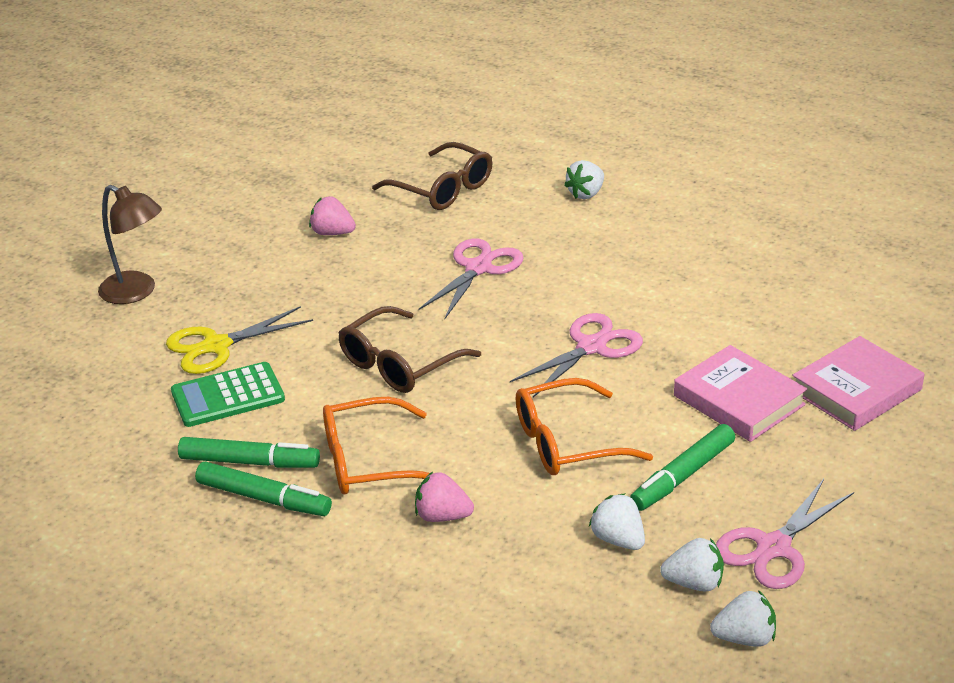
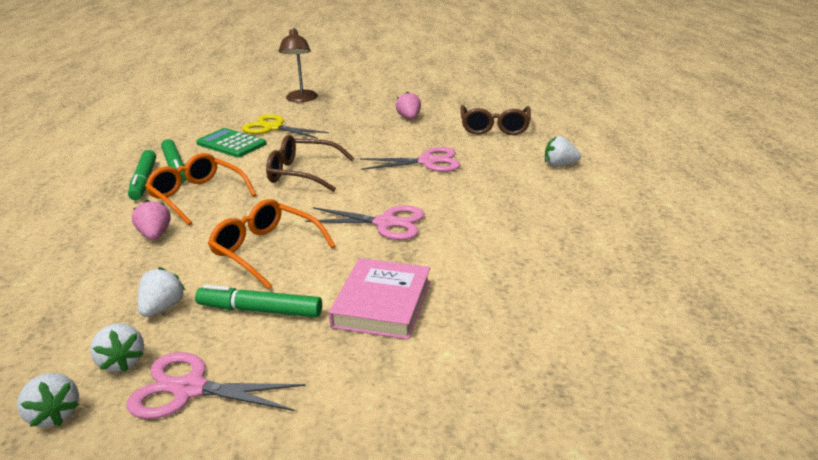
camera: 55 degrees right, 5 degrees down
(856, 390) = (459, 362): pink book -> none

